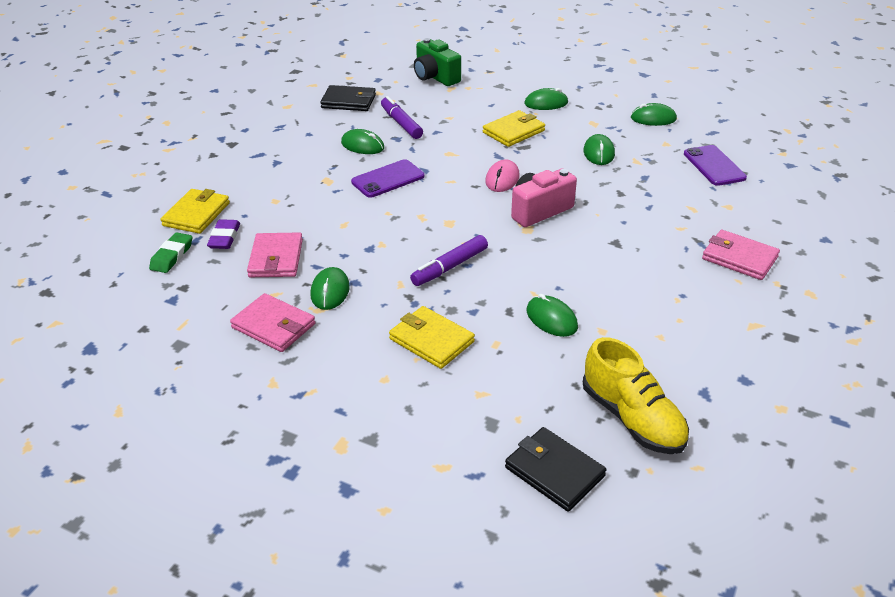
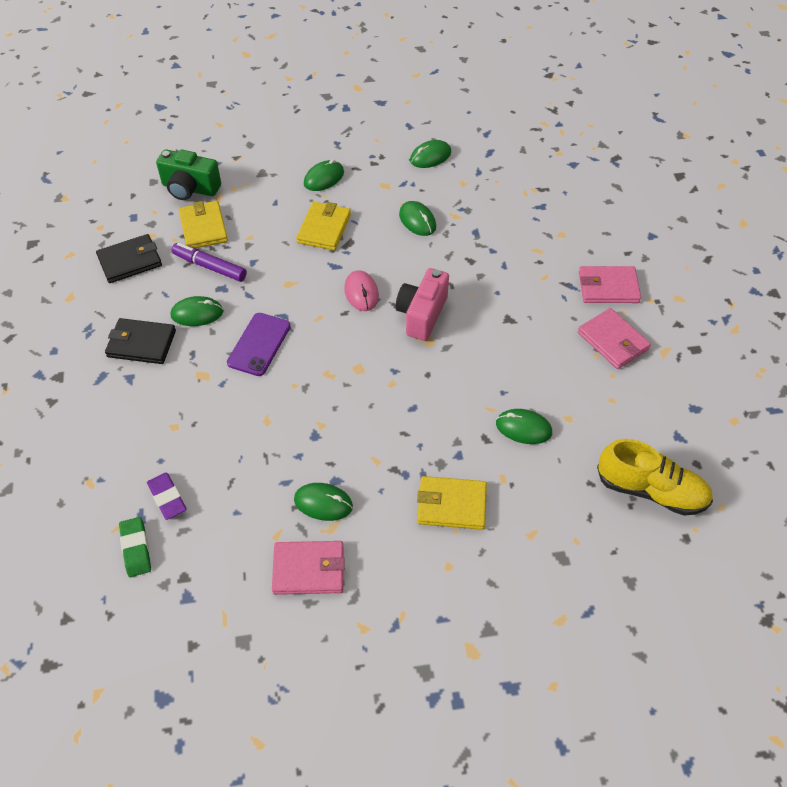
camera: 35 degrees left, 15 degrees up
(196, 214) = (110, 485): yellow wallet -> yellow wallet (203, 227)
(276, 258) = (240, 494): pink wallet -> pink wallet (613, 341)
(330, 291) = (323, 503): green mouse -> green mouse turned 45 degrees counterclockwise
(449, 267) = (401, 418): purple marker -> none
(554, 471) = (637, 572): black wallet -> black wallet (141, 343)
(714, 166) = (519, 192): purple phone -> none

